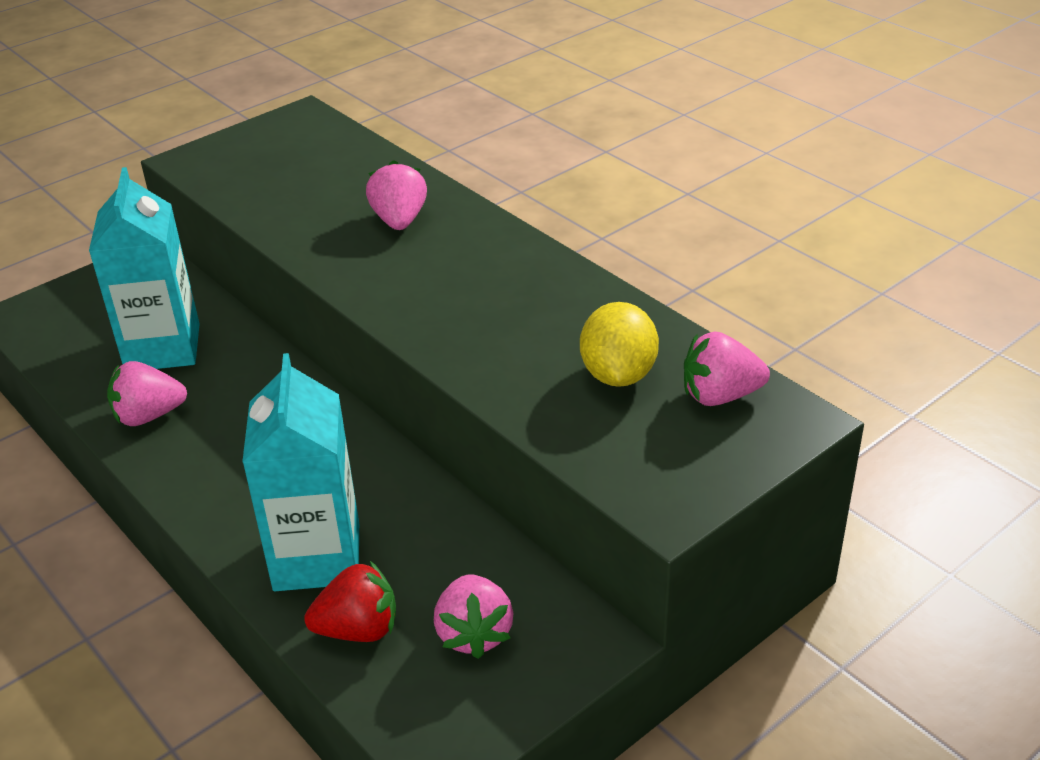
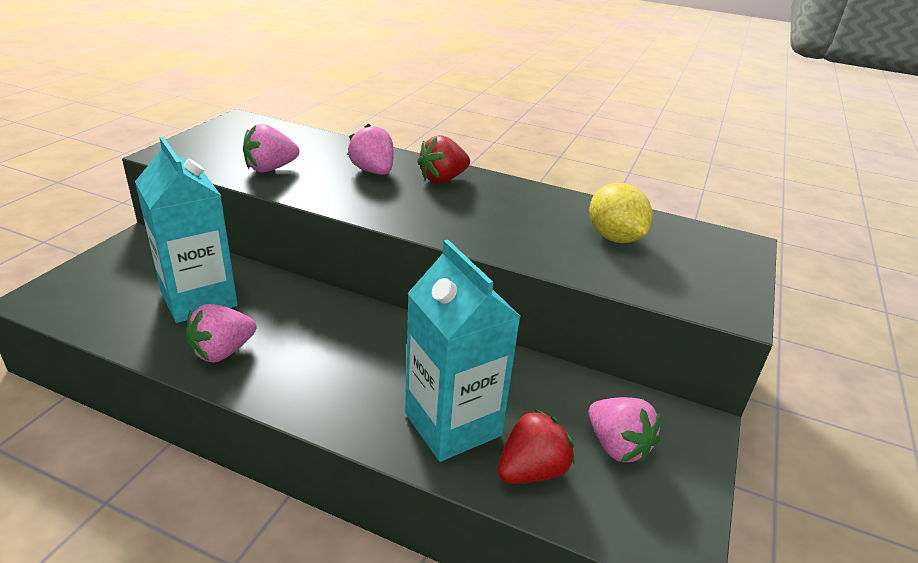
camera: 30 degrees left, 5 degrees down
(476, 246) = (442, 179): none -> red strawberry
(720, 396) = (686, 239): pink strawberry -> pink strawberry (270, 169)

